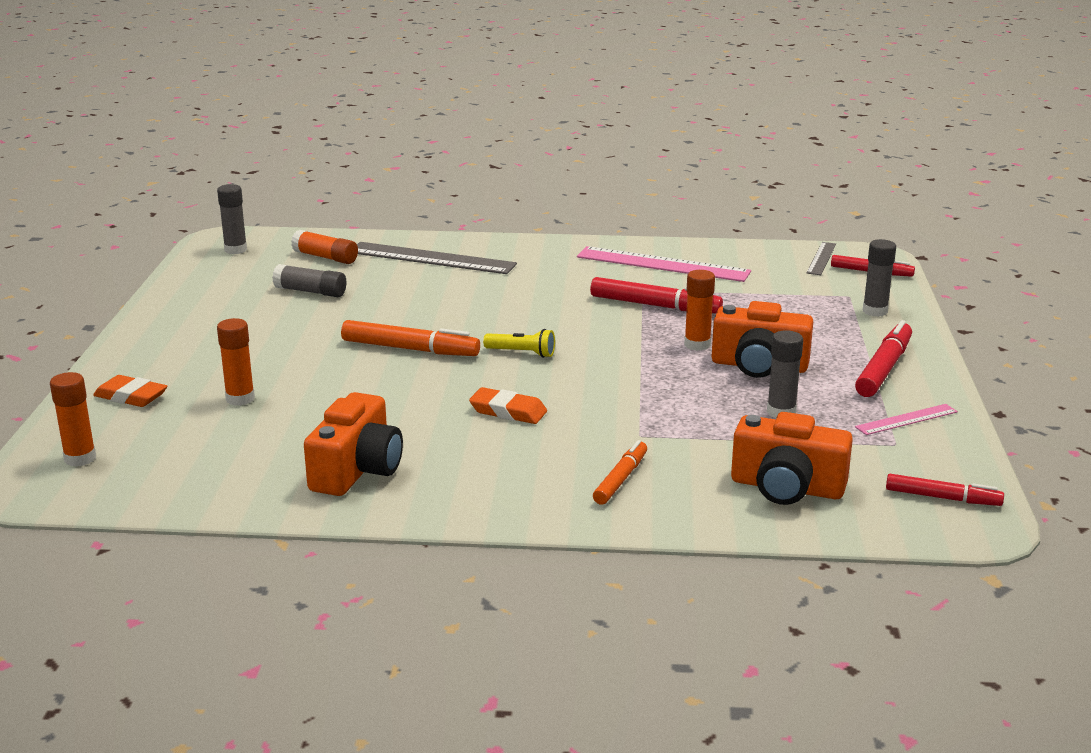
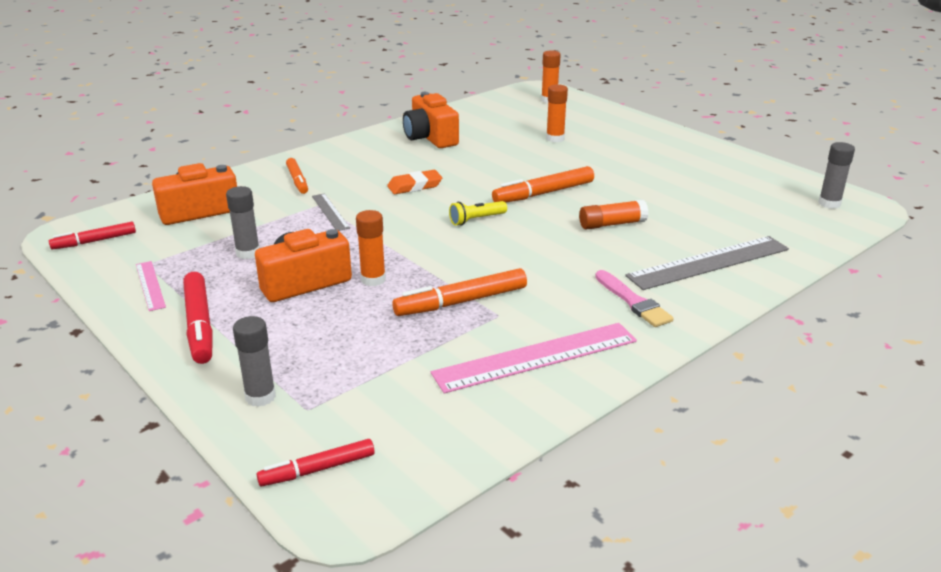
camera: 135 degrees right, 5 degrees up
(131, 396) = (601, 121): orange eraser -> none
(310, 292) = (695, 199): grey glue stick -> none
(325, 257) = (767, 226): orange glue stick -> orange glue stick (612, 224)
(538, 262) = (633, 301): none -> pink brush
(655, 305) = (461, 302): red marker -> orange marker
(821, 258) = (399, 464): grey ruler -> grey ruler (330, 212)
(906, 419) = (150, 285): pink ruler -> pink ruler turned 45 degrees counterclockwise

